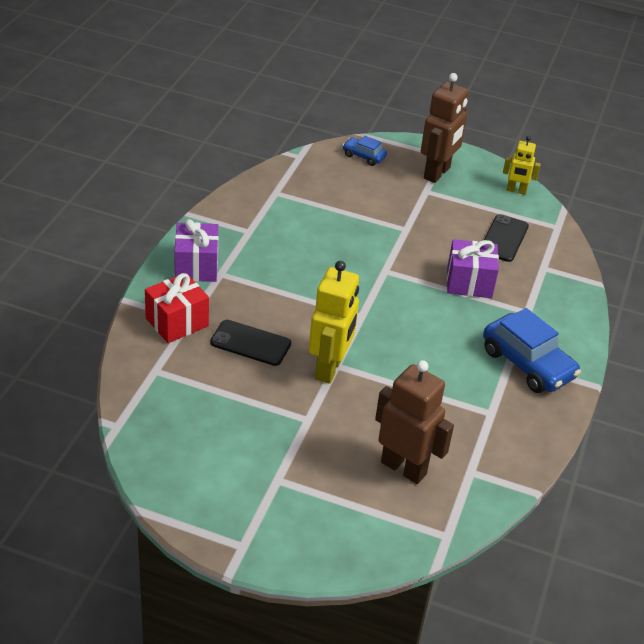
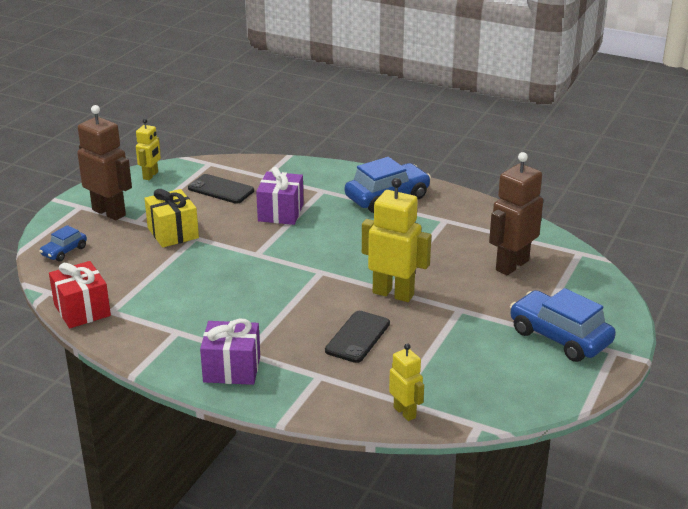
camera: 80 degrees left, 10 degrees down
(136, 375) = (405, 412): none -> yellow robot
(177, 322) = (323, 384): red gift -> red gift (82, 310)
(265, 500) = (560, 337): none -> blue car
(410, 214) = (173, 233): none -> yellow gift

